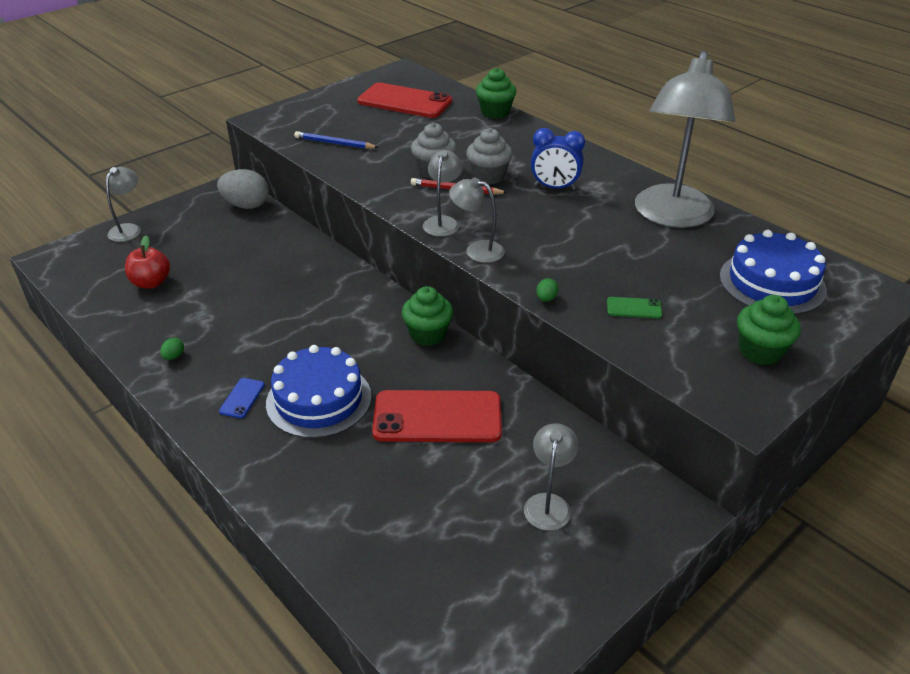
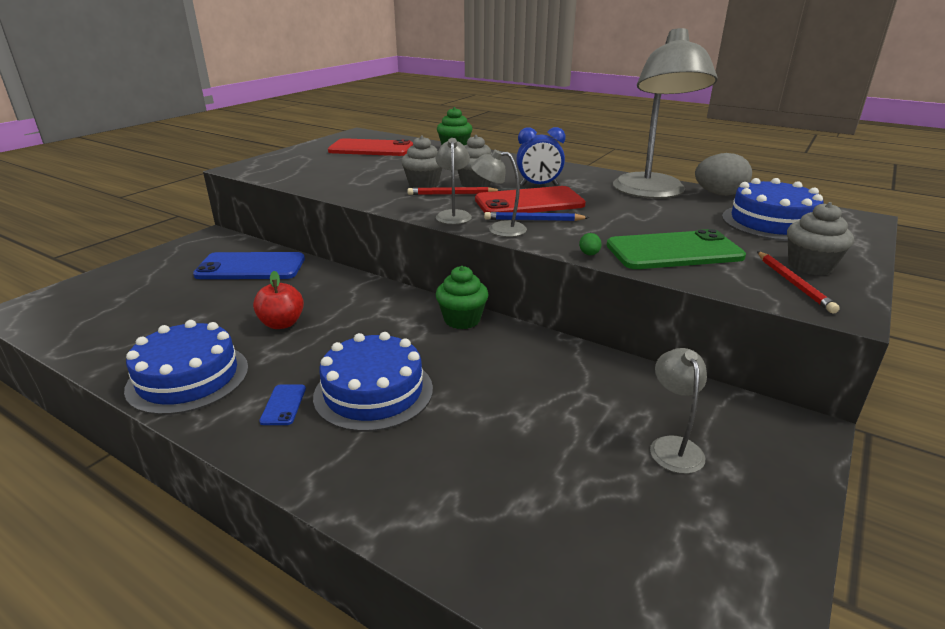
camera: 15 degrees left, 10 degrees down
(129, 229) = (109, 277): grey lamp -> none
(151, 283) = (145, 316): red apple -> red apple (282, 324)
(174, 356) = (188, 378): green egg -> blue cake
(246, 205) = (234, 246): grey egg -> grey egg (719, 194)
(255, 236) = (251, 267): none -> blue phone
(334, 143) = (319, 176): blue pencil -> blue pencil (533, 220)
(437, 417) = (510, 387): red phone -> red phone (529, 202)
(634, 308) = (674, 251): green phone -> green phone, size x2.36
(723, 370) = (793, 283): none -> red pencil
(760, 351) = (810, 266): green cupcake -> grey cupcake

